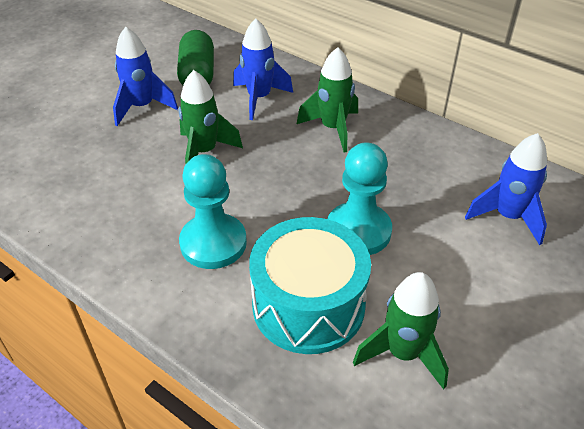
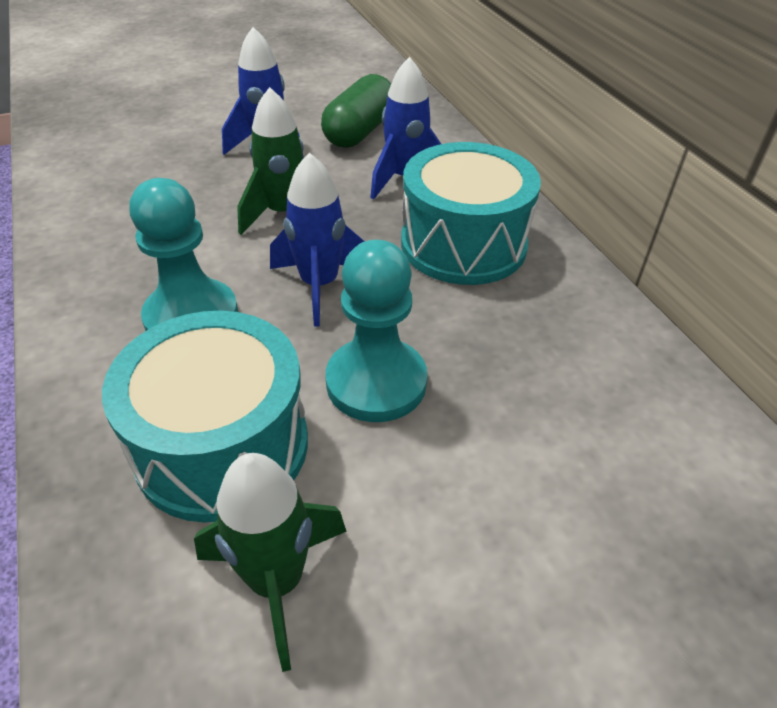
camera: 30 degrees right, 0 degrees up
(333, 128) = (463, 244): green rocket -> turquoise drum
(507, 217) = (618, 464): blue rocket -> blue rocket (319, 285)

